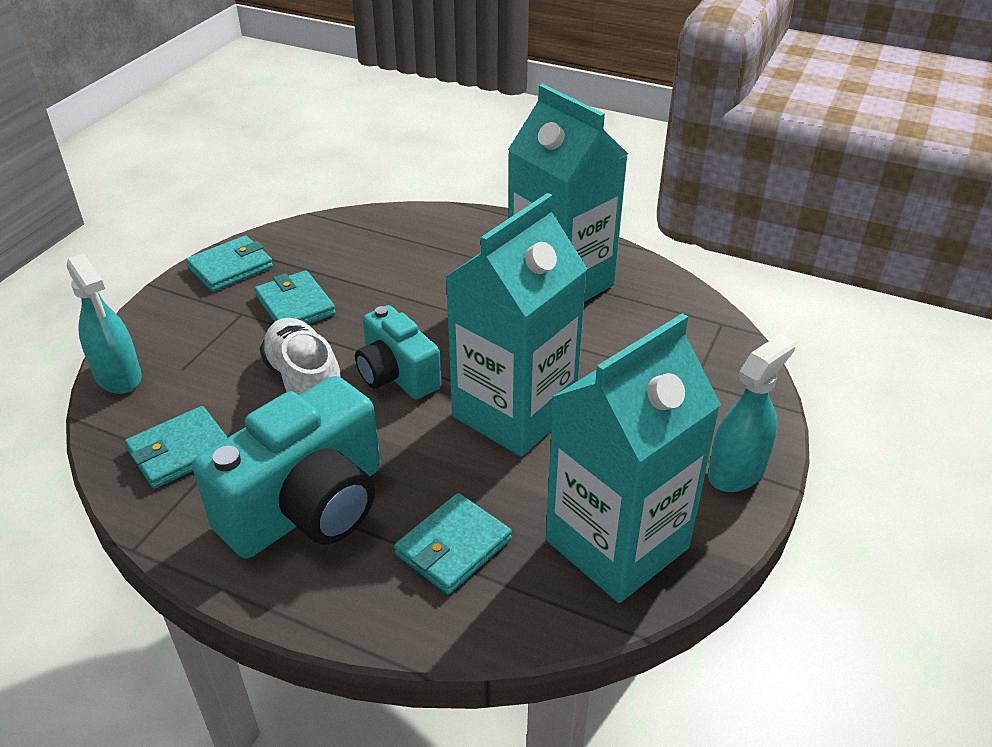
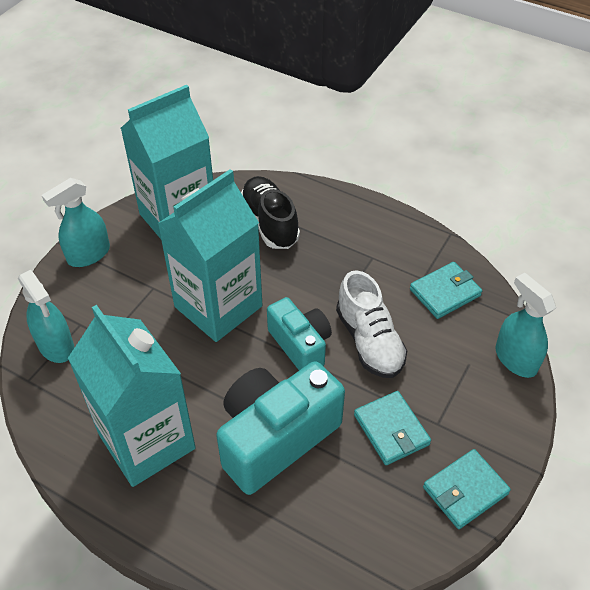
camera: 175 degrees left, 10 degrees up
(308, 507) = (354, 250): turquoise camera -> turquoise camera (276, 438)
(453, 547) = (270, 223): turquoise wallet -> black shoe
(709, 356) = (56, 346): none -> turquoise spray bottle

